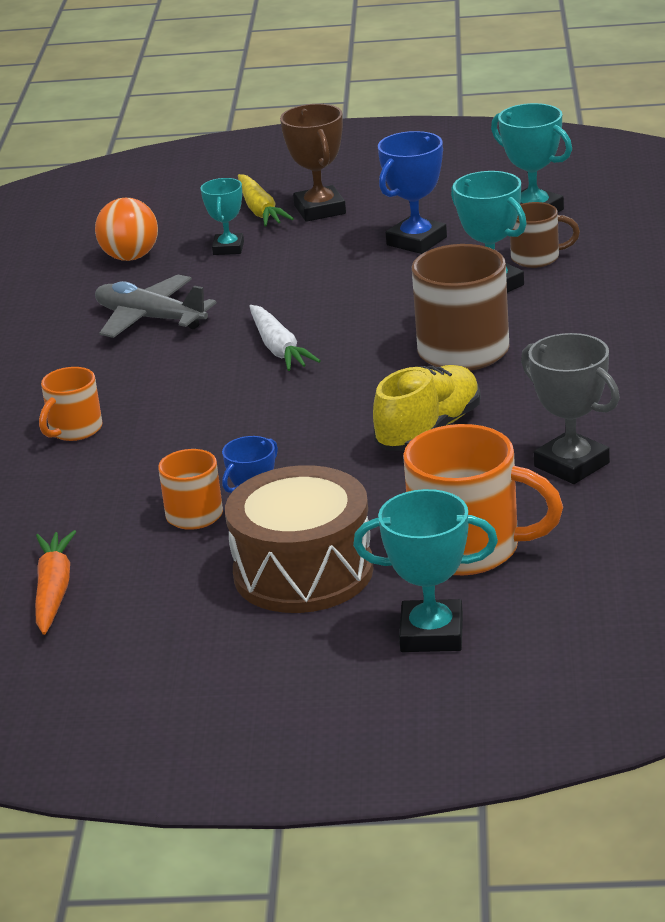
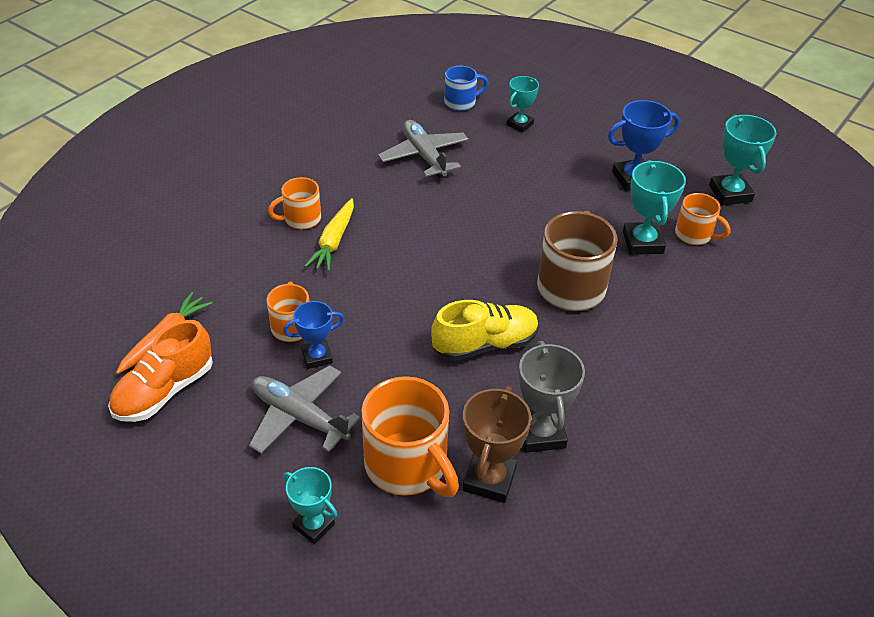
camera: 30 degrees right, 15 degrees up
(116, 627) = (164, 391): none -> orange shoe
(130, 257) = (461, 102): orange ball -> blue mug
(260, 210) = (566, 104): yellow carrot -> yellow carrot (334, 241)
(279, 348) = (468, 221): white carrot -> none
(303, 572) = (299, 417): brown drum -> grey plane
(320, 210) = (601, 122): brown trophy -> brown trophy (489, 479)
(431, 634) = (313, 525): turquoise trophy -> turquoise trophy, size x0.65
(537, 258) = (694, 235): brown mug -> orange mug

